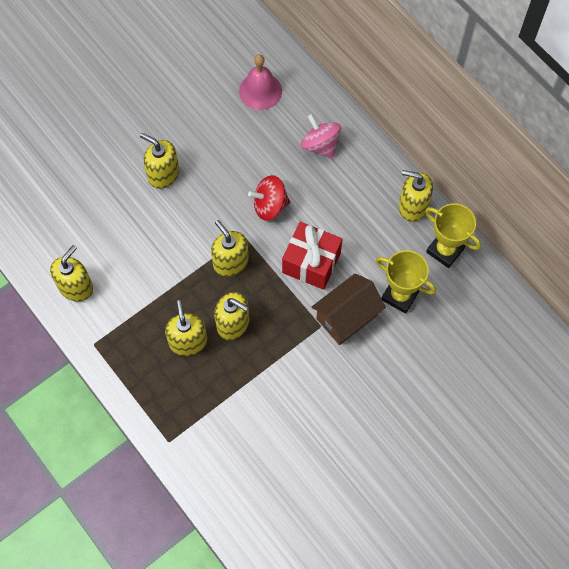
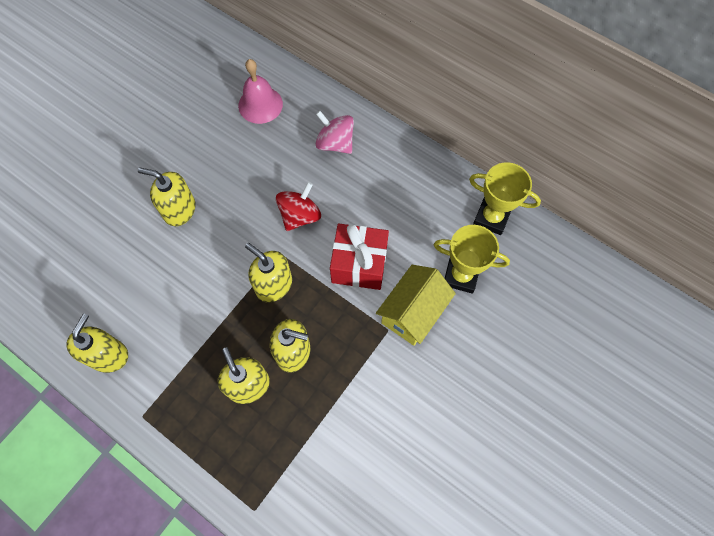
camera: 15 degrees left, 0 degrees up
(270, 205) = (300, 216): red spinning top -> red spinning top turned 150 degrees clockwise
(347, 317) = (412, 312): brown house -> yellow house
(413, 206) = (445, 181): yellow soap dispenser -> none

